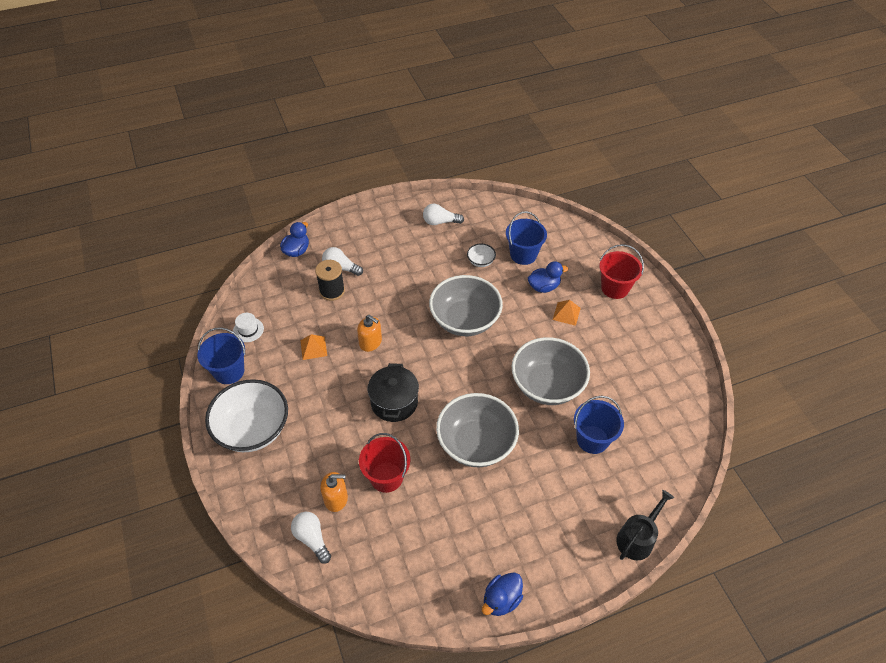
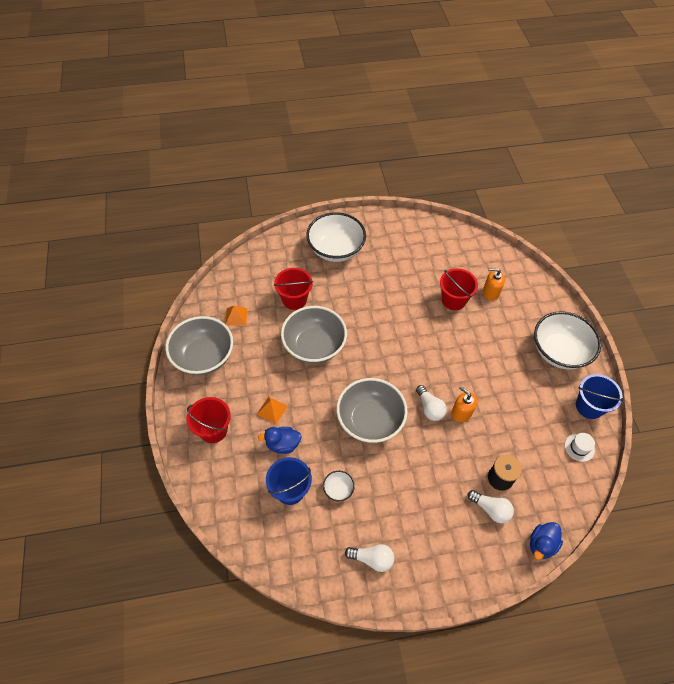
camera: 170 degrees left, 5 degrees up
(312, 539) = (506, 271): white light bulb -> white light bulb (429, 408)
(313, 348) = (514, 416): orange pyramid -> orange pyramid (236, 316)
(394, 402) = (444, 354): black pot -> none
(476, 443) = (383, 311): grey bowl -> grey bowl (203, 357)
(501, 600) = (387, 222): blue duck -> none
(565, 529) = (335, 249): none -> white bowl
(592, 439) = (294, 299): blue bucket -> red bucket
(637, 538) = (290, 237): black watering can -> none

